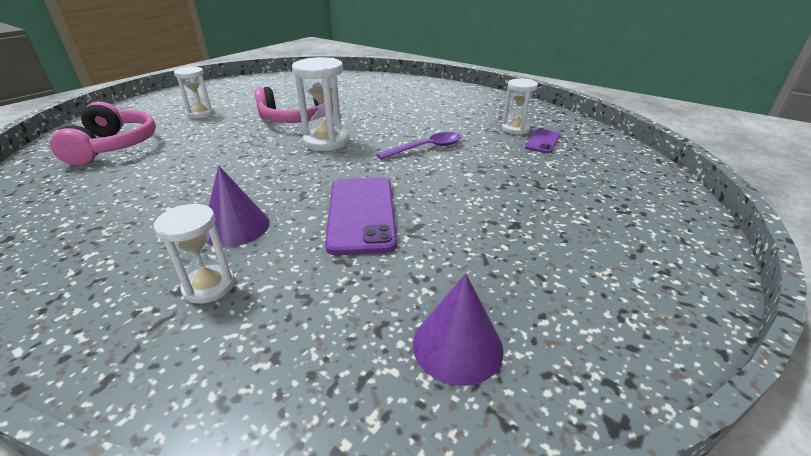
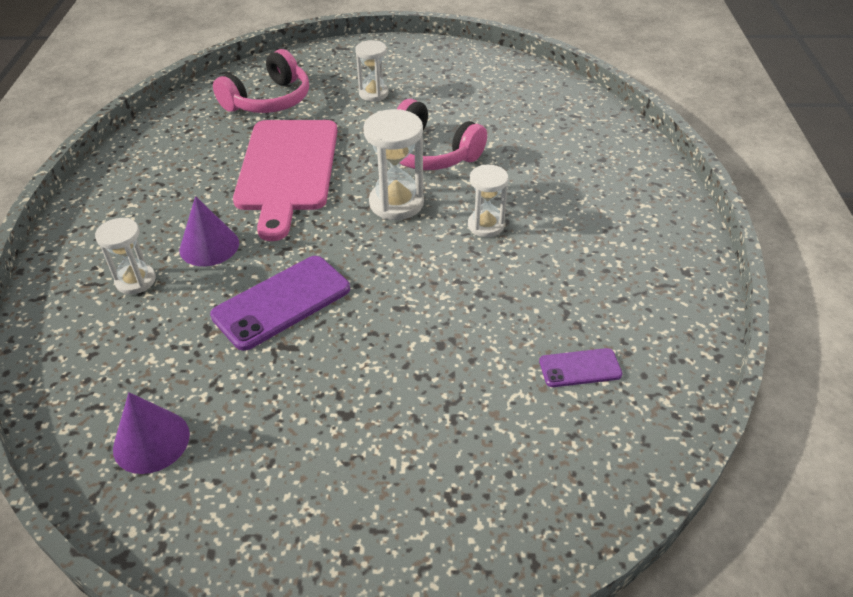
camera: 55 degrees right, 10 degrees up
(212, 165) = (287, 169): none -> pink cutting board
(426, 148) = (454, 278): purple spoon -> none
(515, 129) = (593, 329): white hourglass -> white hourglass (485, 225)

